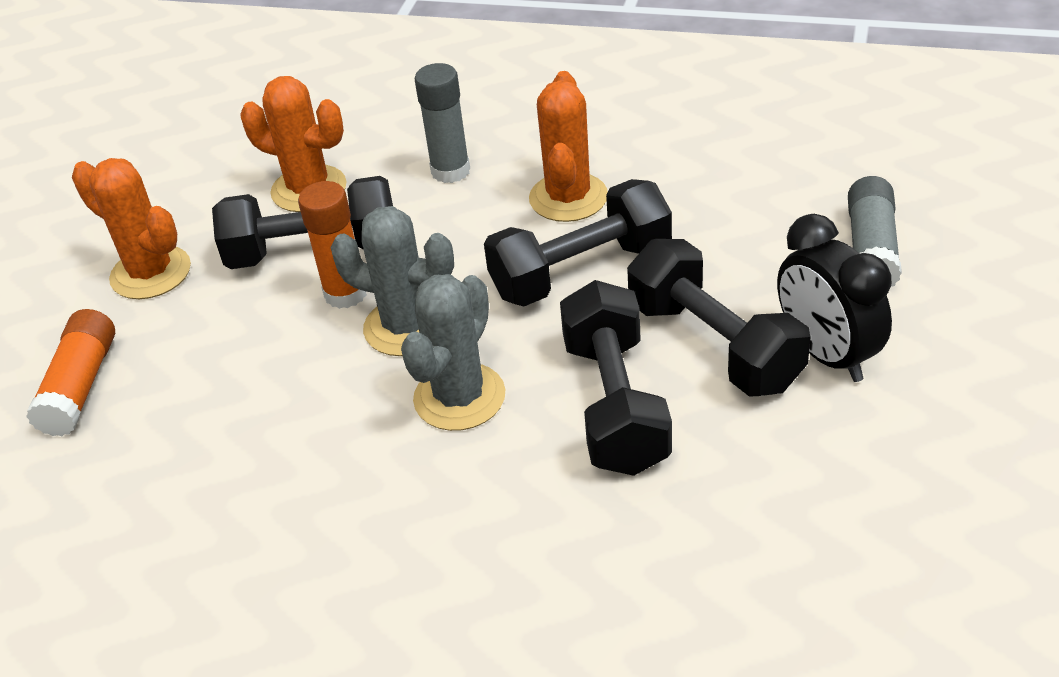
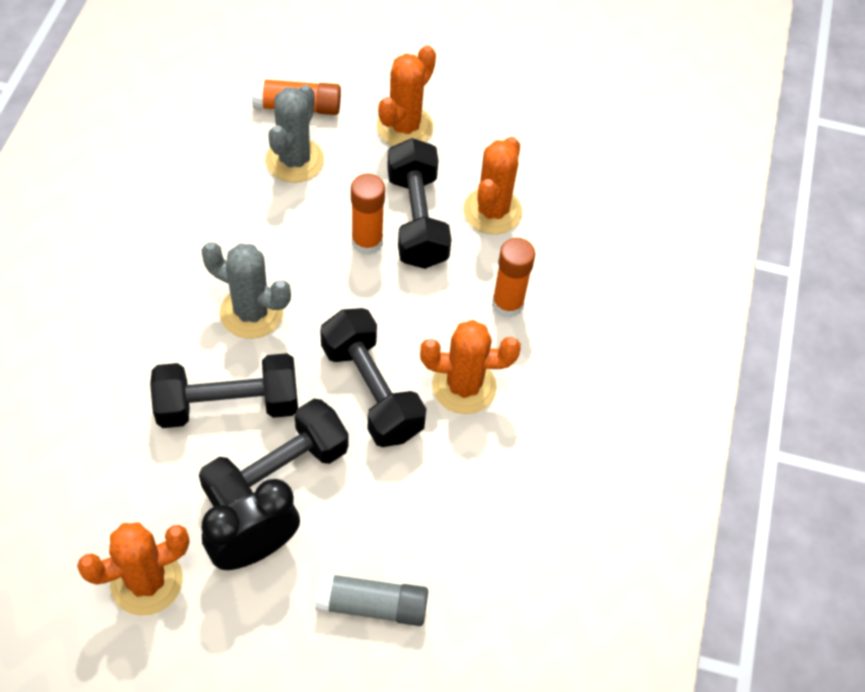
camera: 80 degrees right, 15 degrees up
(406, 326) = (326, 280): grey cactus -> grey cactus (295, 160)
(450, 171) = (507, 304): grey glue stick -> orange glue stick
(902, 455) = (146, 581): none -> orange cactus

